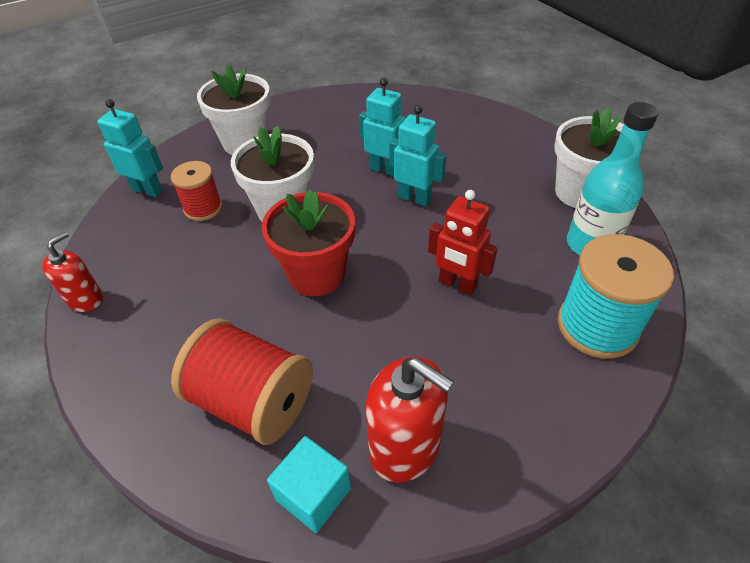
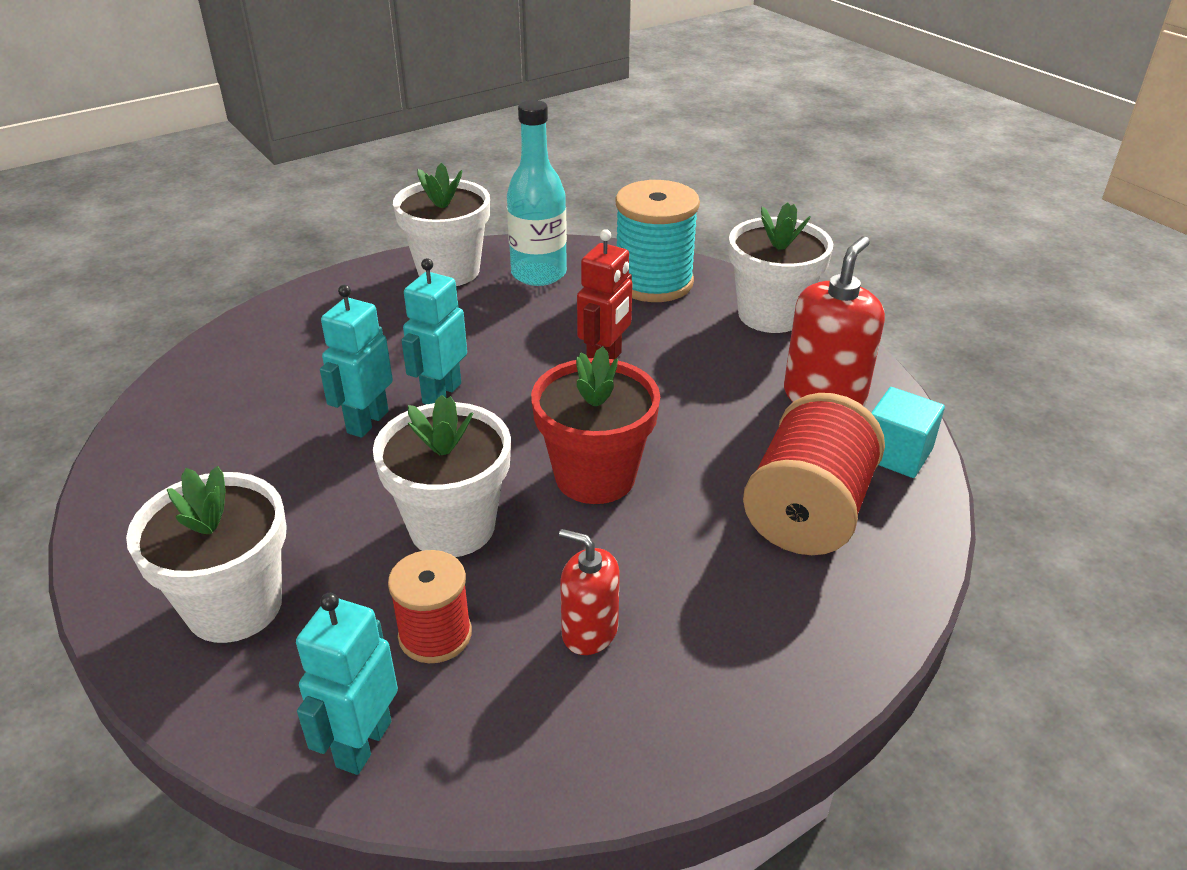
camera: 95 degrees left, 10 degrees down
(85, 299) = (672, 756): red soap dispenser -> red soap dispenser (589, 631)
(553, 423) = (770, 315): none -> white flower pot

